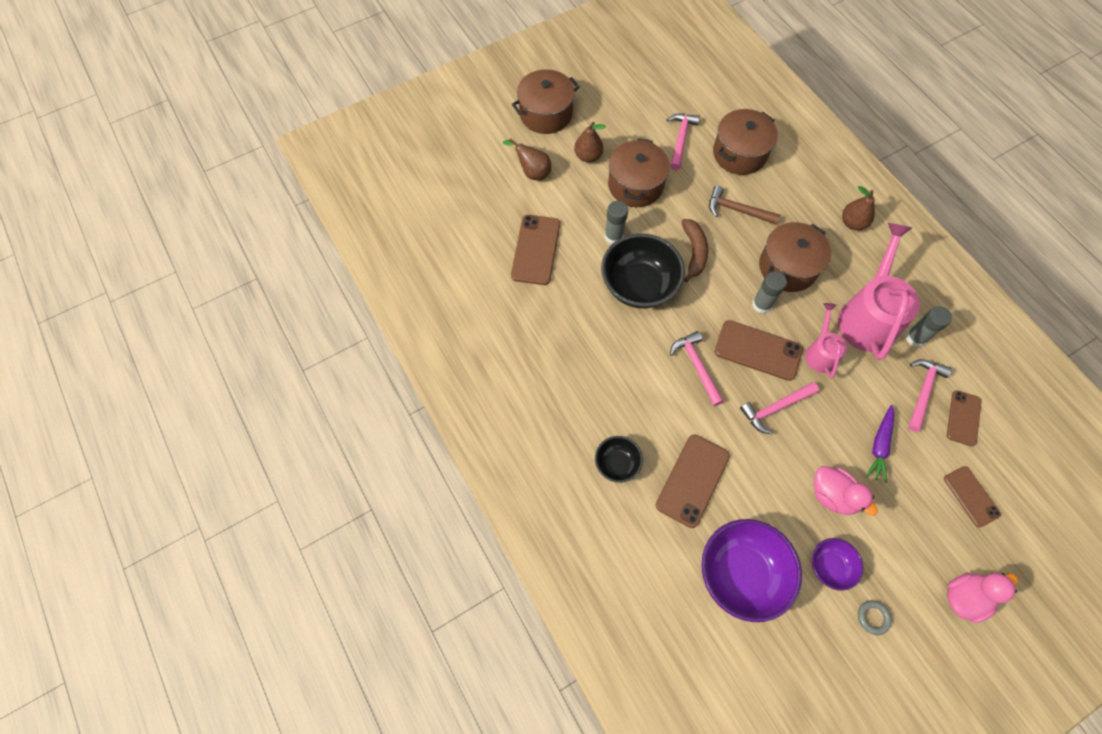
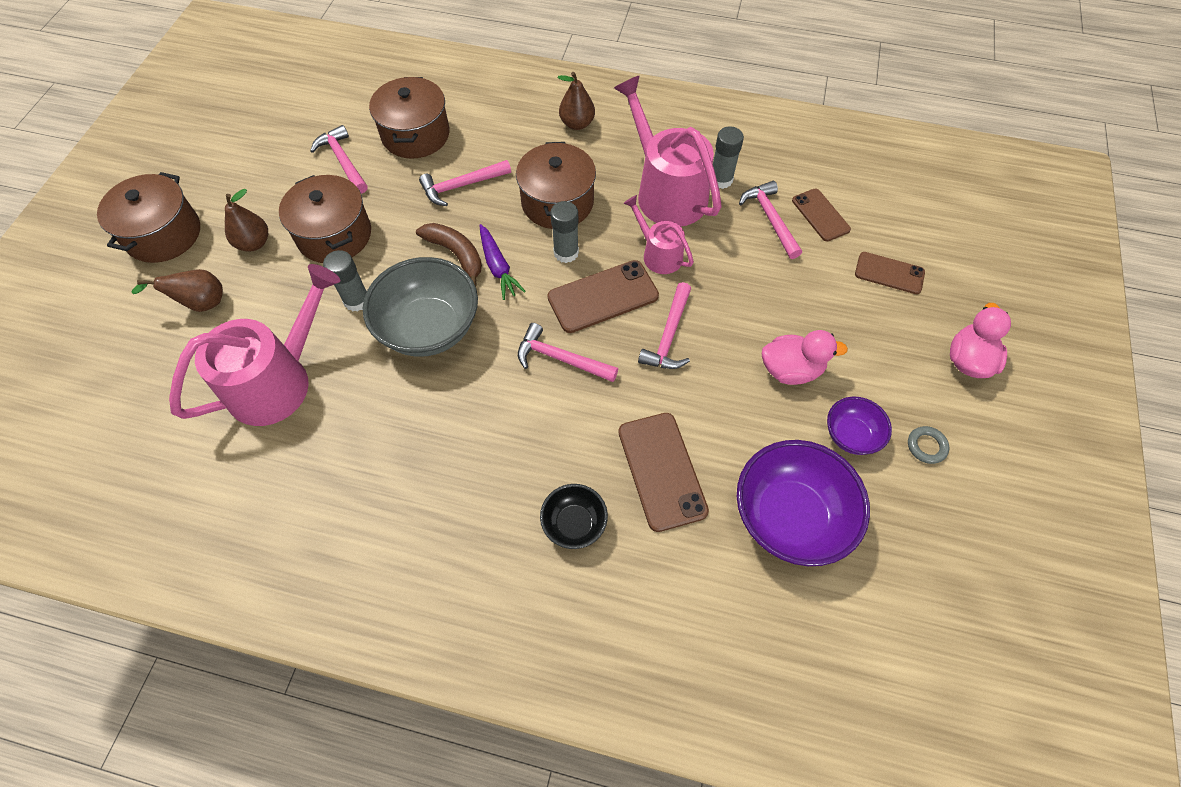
camera: 45 degrees left, 5 degrees down
(536, 250) = (279, 380): brown phone -> pink watering can
(639, 285) = (429, 328): black bowl -> grey bowl
(737, 210) = (461, 186): brown hammer -> pink hammer
(879, 445) = (783, 293): purple carrot -> purple carrot (498, 267)

